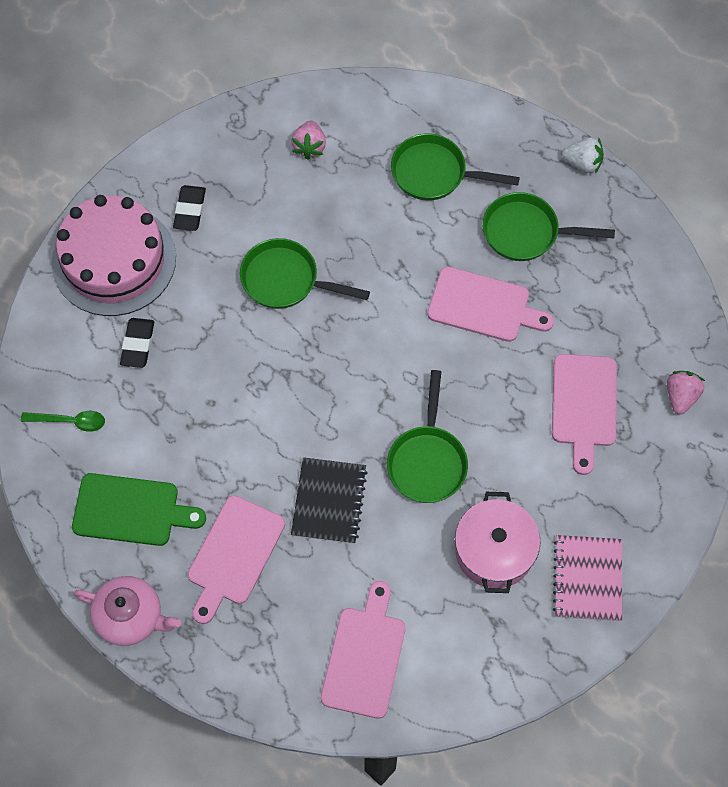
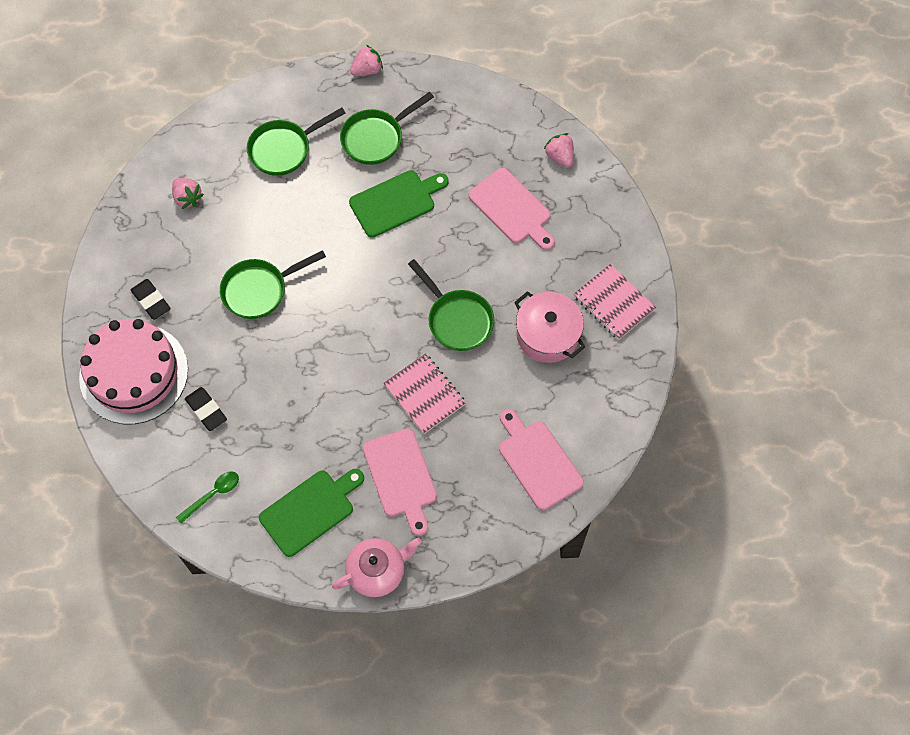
camera: 45 degrees left, 0 degrees up
(329, 502) = (424, 394): black notebook -> pink notebook
(483, 306) = (396, 202): pink cutting board -> green cutting board
(583, 163) = (367, 70): white strawberry -> pink strawberry

